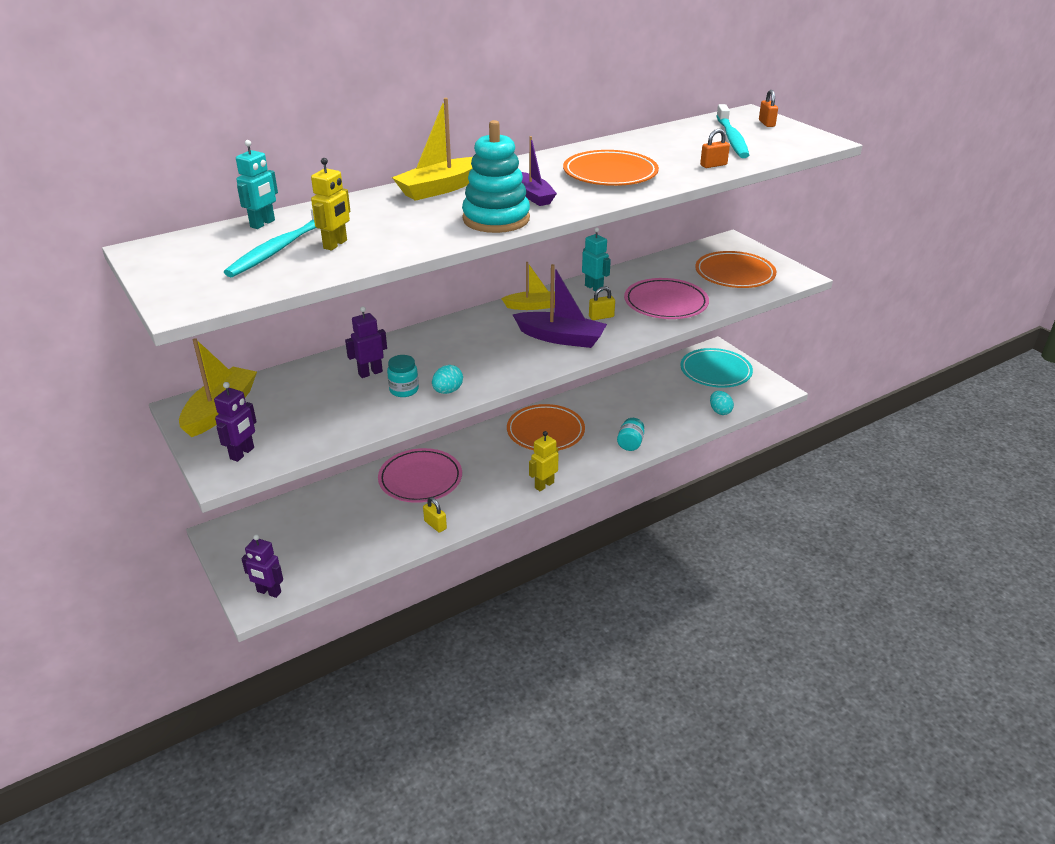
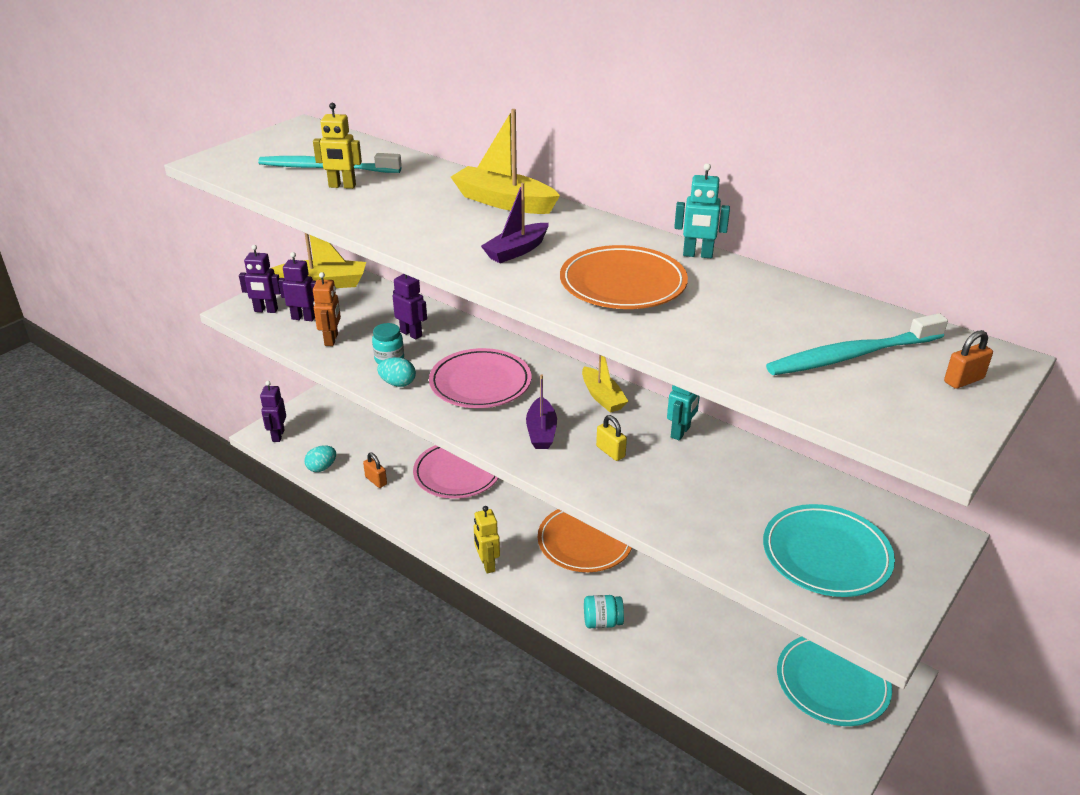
camera: 70 degrees right, 0 degrees up
(263, 224) = (372, 151): turquoise robot -> turquoise robot (697, 255)
(282, 430) = (303, 318): none -> purple robot
(342, 418) = (331, 340): none -> orange robot
(435, 525) = (393, 503): yellow padlock -> none
(496, 219) = (439, 243): turquoise stacking toy -> none
(544, 485) = (487, 564): yellow robot -> yellow robot turned 135 degrees counterclockwise
(561, 338) = (541, 431): purple boat -> purple boat, size x0.66
(665, 303) = (683, 499): pink plate -> pink plate (480, 383)
(713, 165) = (720, 352): orange padlock -> orange padlock (376, 481)
(720, 411) = (731, 704): turquoise egg -> turquoise egg (322, 468)
(734, 274) = (826, 555): orange plate -> turquoise plate

